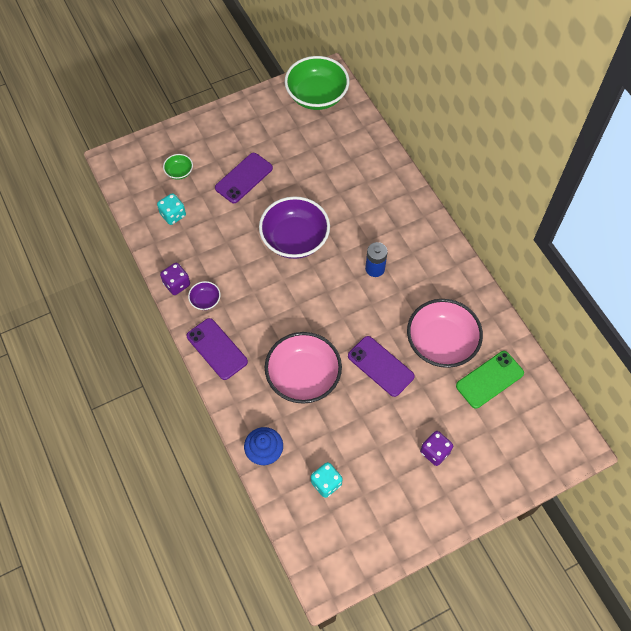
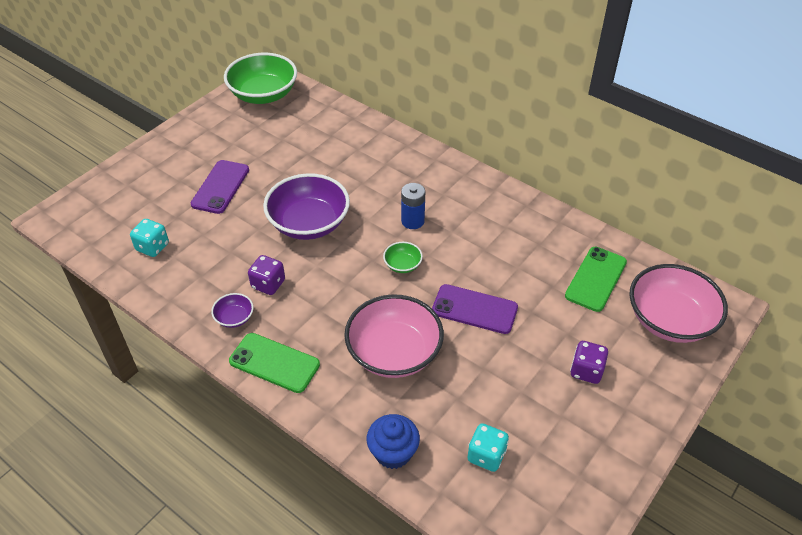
camera: 25 degrees left, 15 degrees down
(177, 284) = (190, 314): purple dice -> purple dice (268, 284)
(179, 172) = (140, 204): green bowl -> green bowl (402, 265)
(217, 349) = (274, 363): purple phone -> green phone
(441, 343) = (524, 264): pink bowl -> pink bowl (669, 320)

